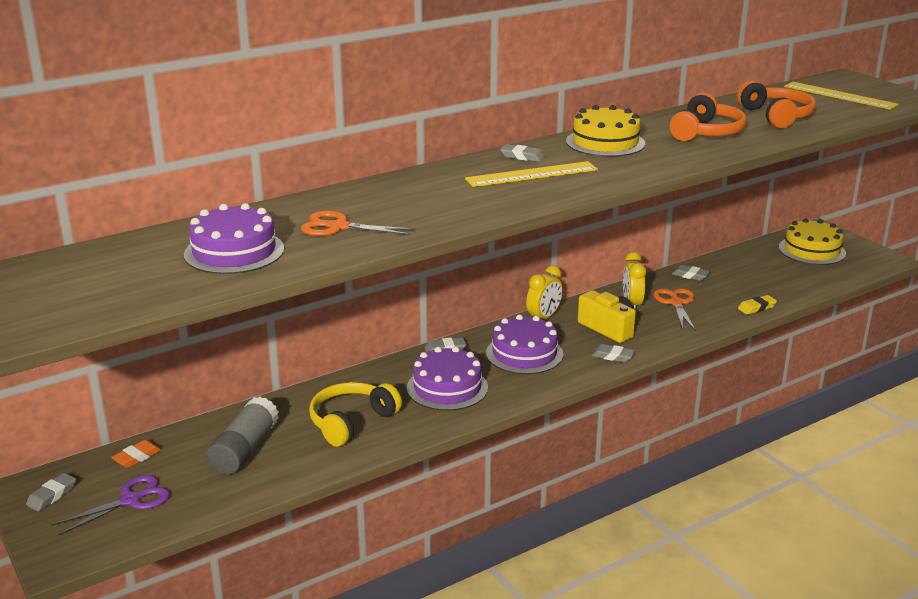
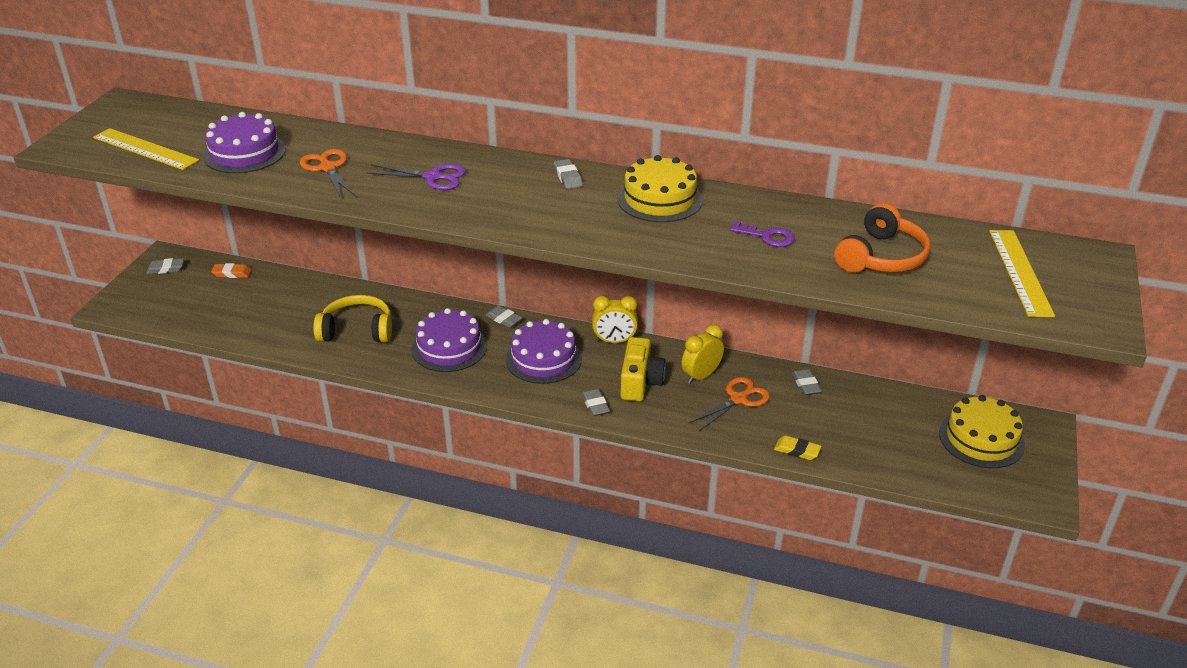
camera: 50 degrees right, 10 degrees up
(131, 500) = (186, 297): purple scissors -> purple scissors (433, 177)
(244, 449) = (279, 307): grey glue stick -> none
(531, 174) = (533, 196): yellow ruler -> yellow ruler (145, 149)
(706, 132) = (767, 236): orange headphones -> purple key

